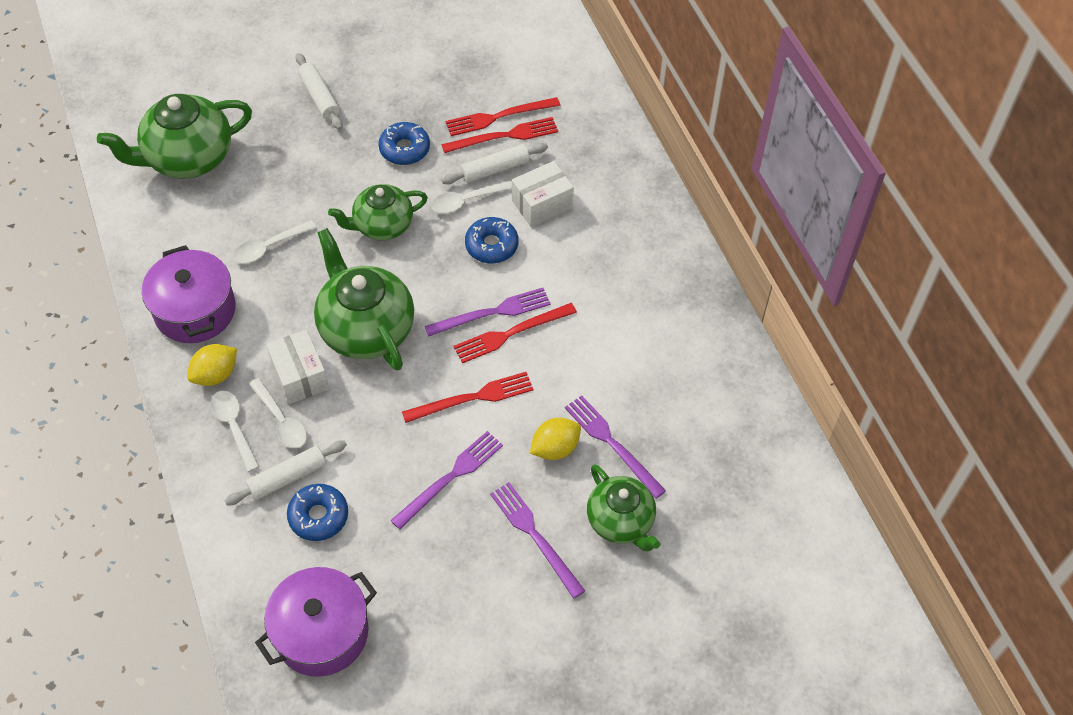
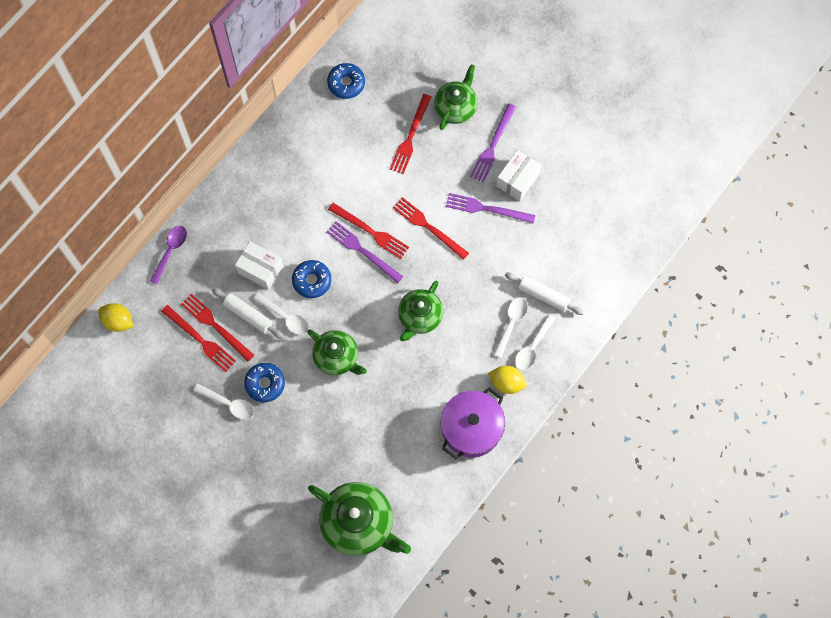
camera: 120 degrees left, 15 degrees up
(269, 247) = (397, 417): white spoon -> white spoon (229, 404)
(300, 376) = (476, 333): white box -> white box (517, 180)
(318, 516) = (555, 263): blue donut -> blue donut (346, 83)
(319, 97) = (252, 472): white rolling pin -> none
(322, 632) = (616, 218): purple pot -> none
(366, 328) = (420, 317): green teapot -> green teapot, size x0.65
(555, 448) = (432, 164): yellow lemon -> yellow lemon (118, 321)
(612, 443) = (410, 137): purple fork -> red fork
(623, 135) = (170, 251): none -> purple spoon

